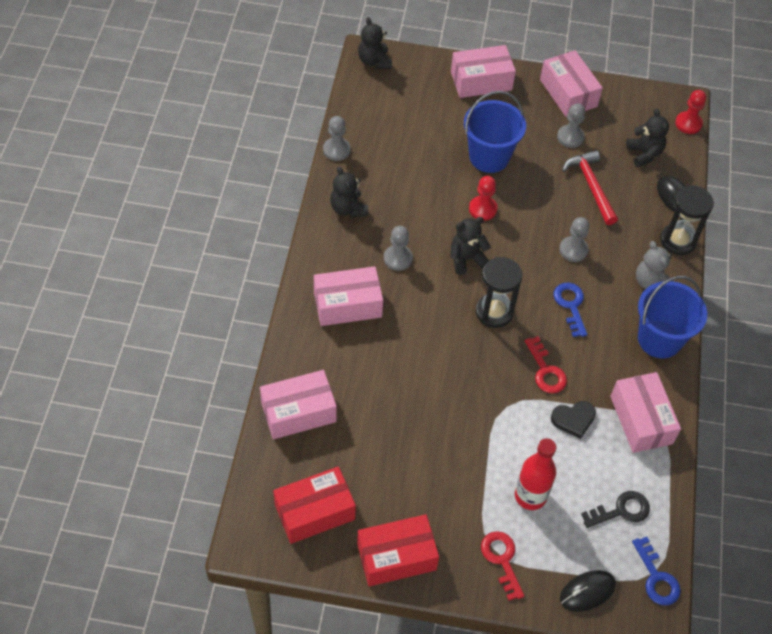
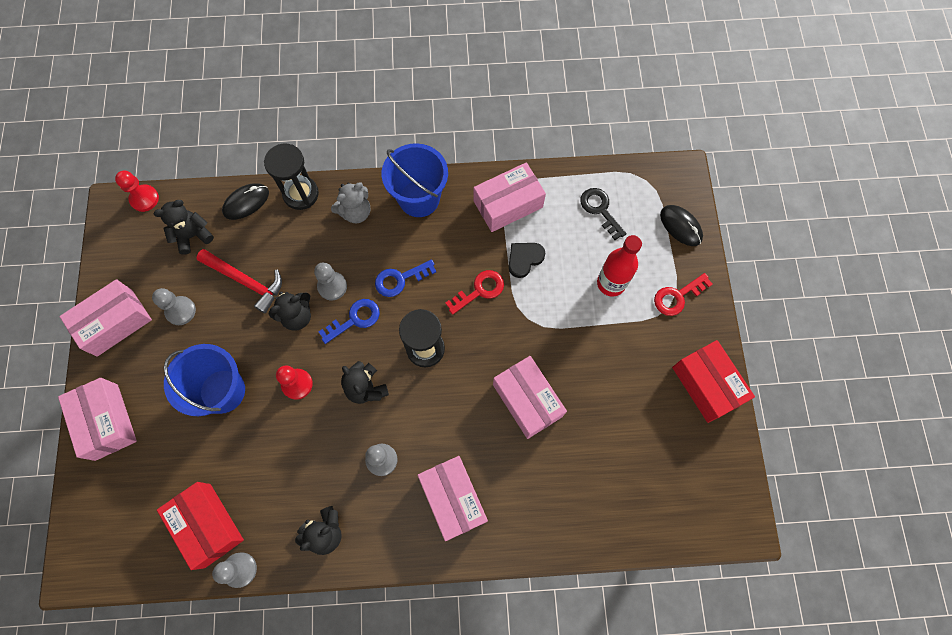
camera: 100 degrees left, 15 degrees up
(298, 412) = (593, 515): pink box -> pink box (527, 400)
(315, 512) = (691, 470): red box -> red box (207, 525)
(374, 61) = (87, 559): black teddy bear -> black teddy bear (297, 316)
(573, 419) = (524, 259): black heart -> black heart turned 105 degrees counterclockwise
(591, 186) = (246, 281): red hammer -> red hammer turned 120 degrees counterclockwise
(656, 578) = (650, 177): blue key -> blue key (355, 319)

